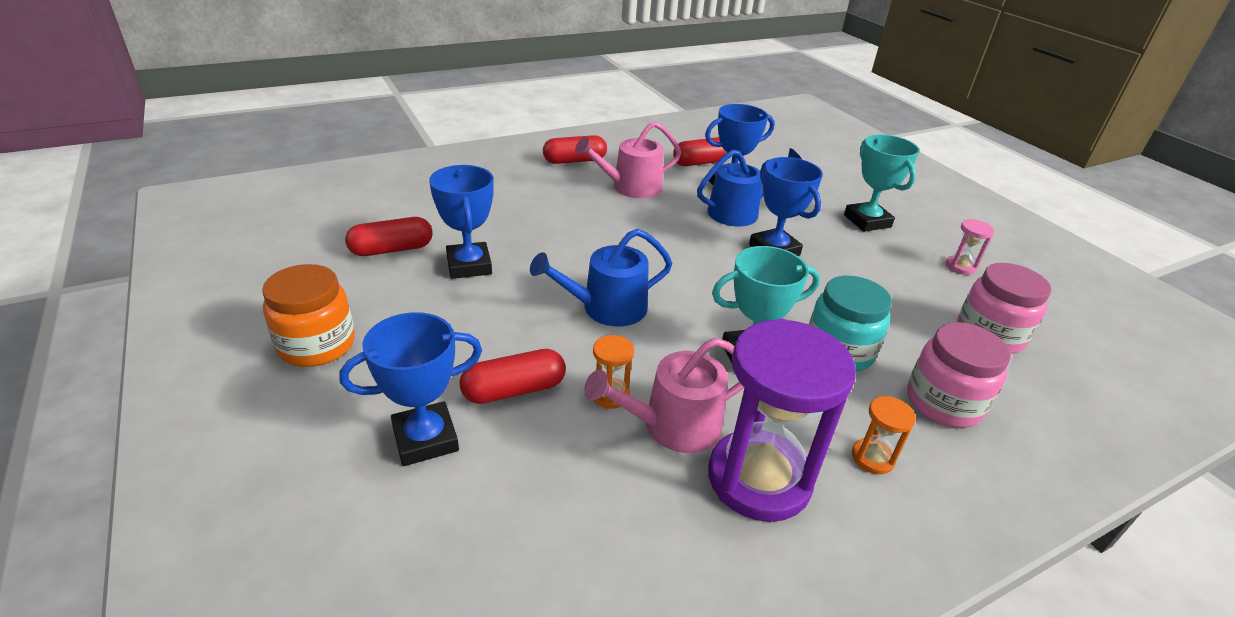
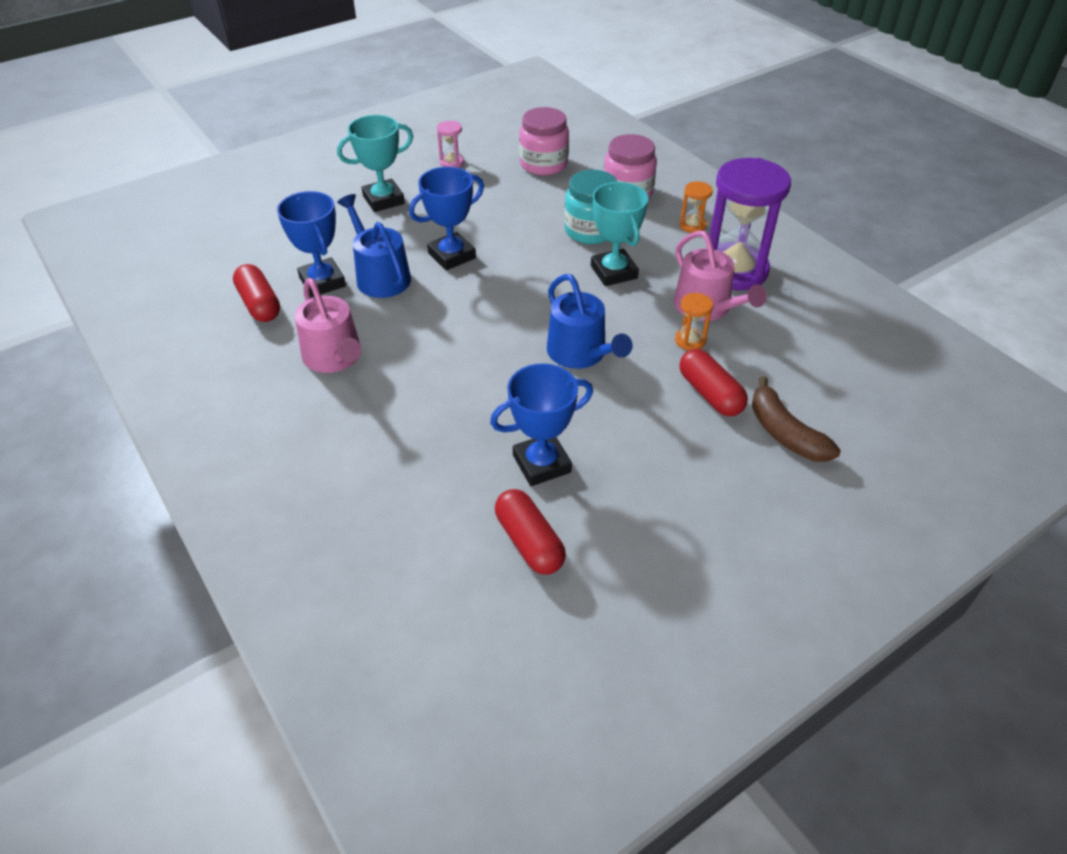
camera: 95 degrees left, 10 degrees up
(317, 345) = (715, 544): orange jar -> none
(425, 439) = (784, 432): blue trophy -> brown banana
(574, 161) = (262, 416): red capsule -> none

